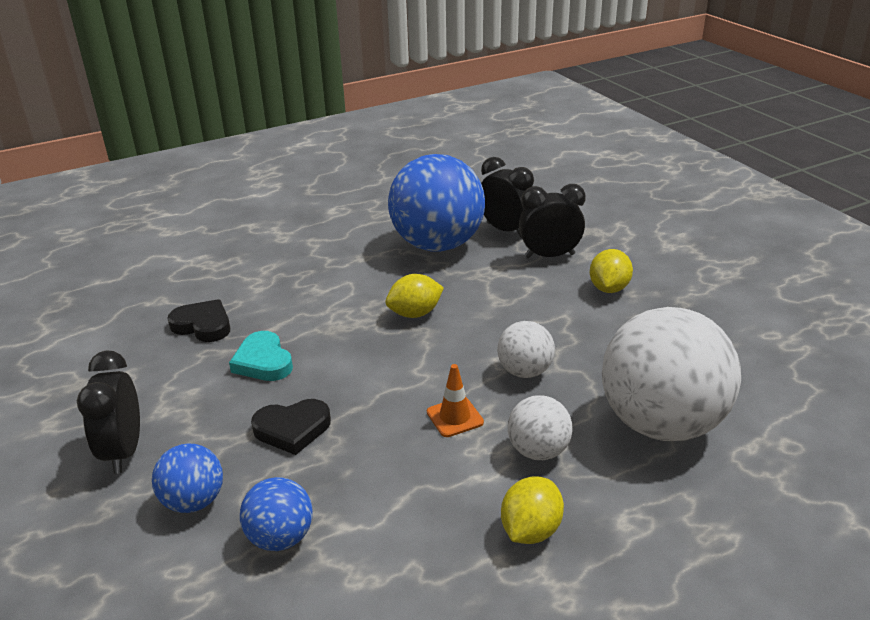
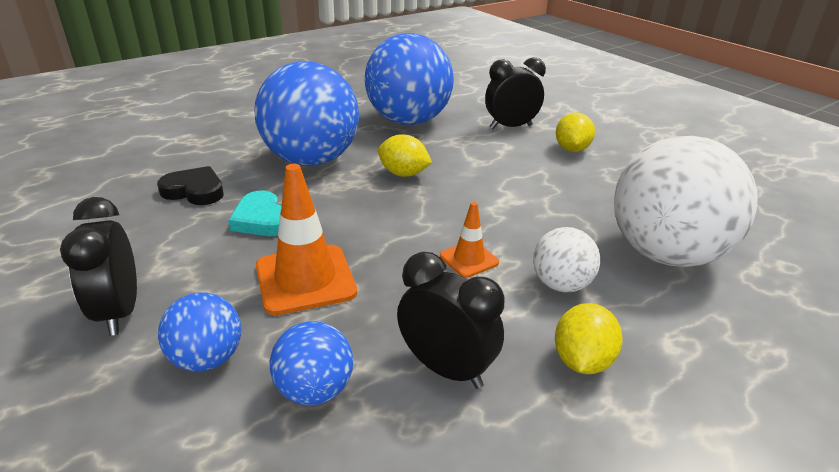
camera: 10 degrees left, 0 degrees up
(292, 429) = (305, 279): black heart -> orange traffic cone
(323, 293) = (311, 160): none -> blue ball
(415, 313) = (403, 174): yellow lemon -> yellow lemon turned 60 degrees clockwise
(505, 230) = (465, 109): black clock -> black clock (446, 369)
(524, 371) = (522, 217): white ball -> none

